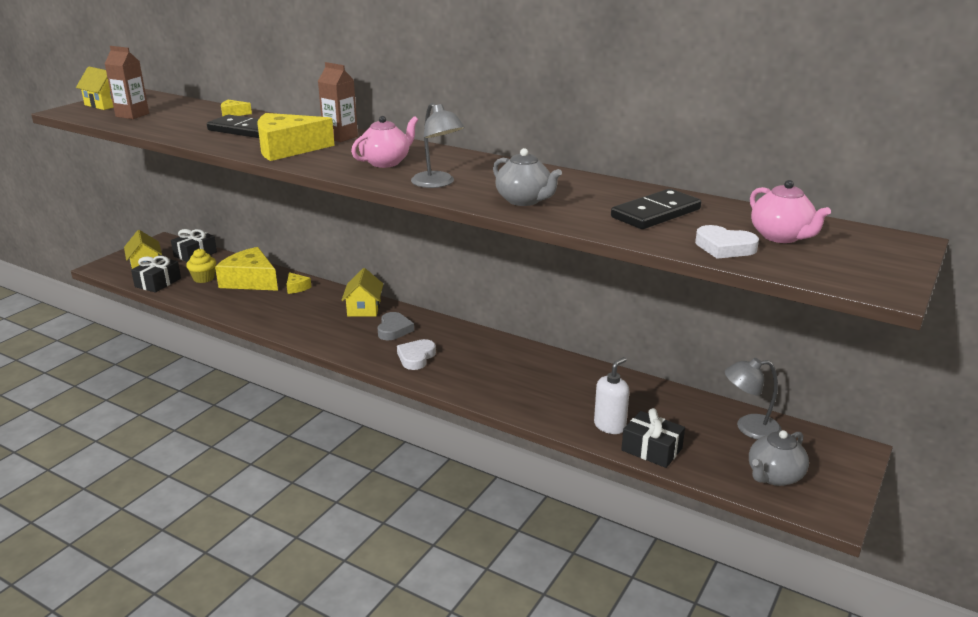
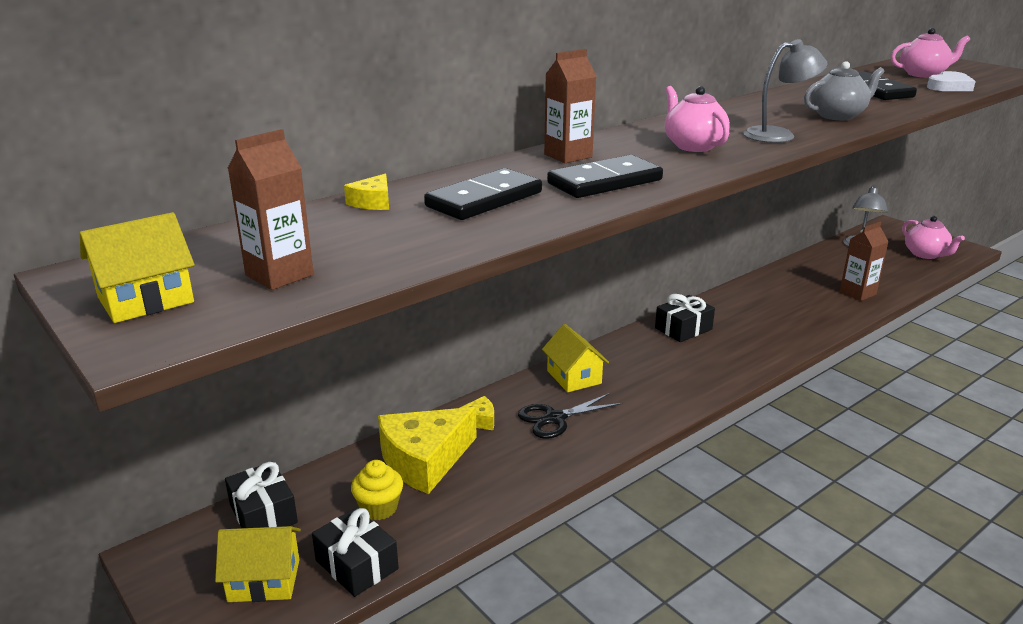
camera: 70 degrees left, 0 degrees up
(287, 149) = (605, 182): yellow cheese -> black domino
(307, 310) = (554, 419): none -> black scissors
(364, 308) = (574, 377): yellow house -> yellow house turned 45 degrees clockwise
(394, 329) = (640, 365): grey heart -> none
(416, 357) = (712, 361): white heart -> none
(610, 426) = (857, 293): white soap dispenser -> brown carton
(651, 449) = (893, 285): black gift -> black gift (683, 329)
(774, 476) = (926, 254): grey teapot -> pink teapot

